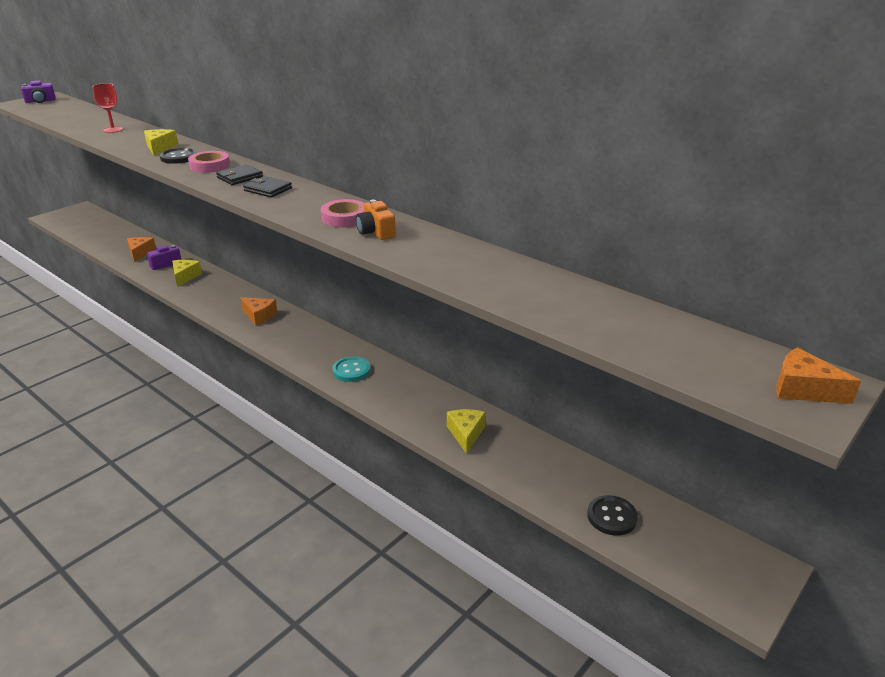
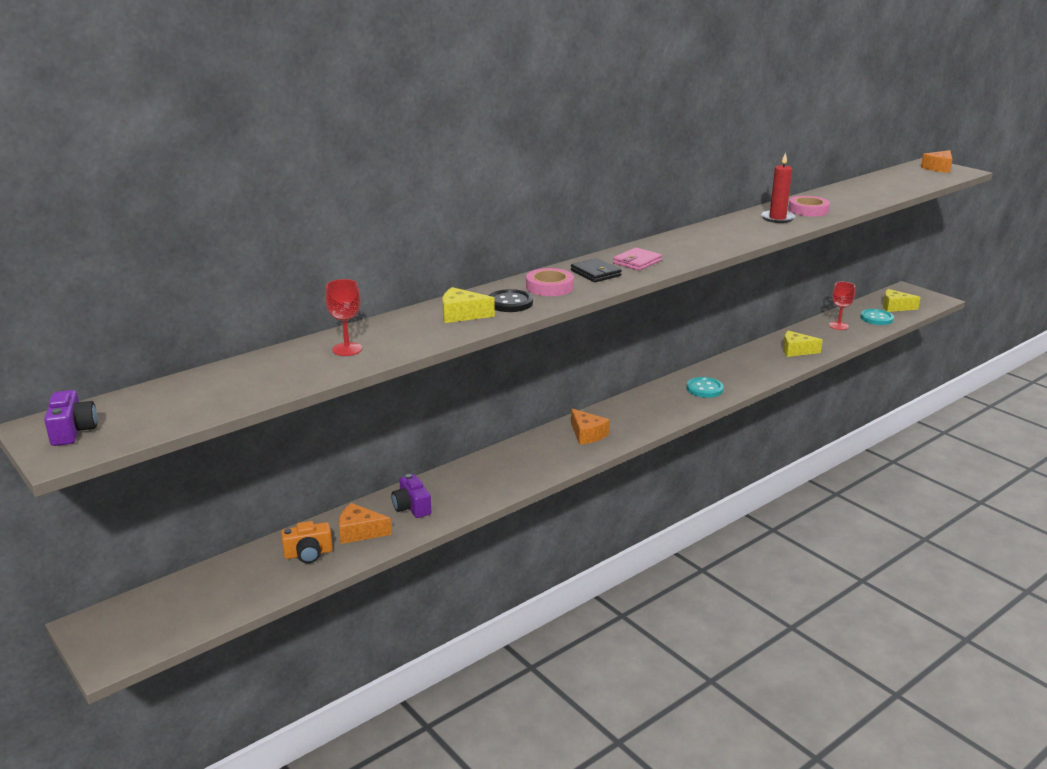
camera: 80 degrees left, 5 degrees down
(185, 277) = (462, 488): yellow cheese -> yellow cheese (895, 307)
(259, 316) = (587, 434): orange cheese -> orange cheese turned 105 degrees clockwise
(268, 189) = (637, 262): black wallet -> pink wallet
(344, 218) = (716, 237): pink tape -> pink tape (808, 210)
(376, 232) = (747, 229): orange camera -> orange camera (308, 554)
(422, 247) = (777, 218): none -> red candle
(563, 475) = (838, 326): none -> red goblet
(612, 517) = (876, 318): black button -> turquoise button

